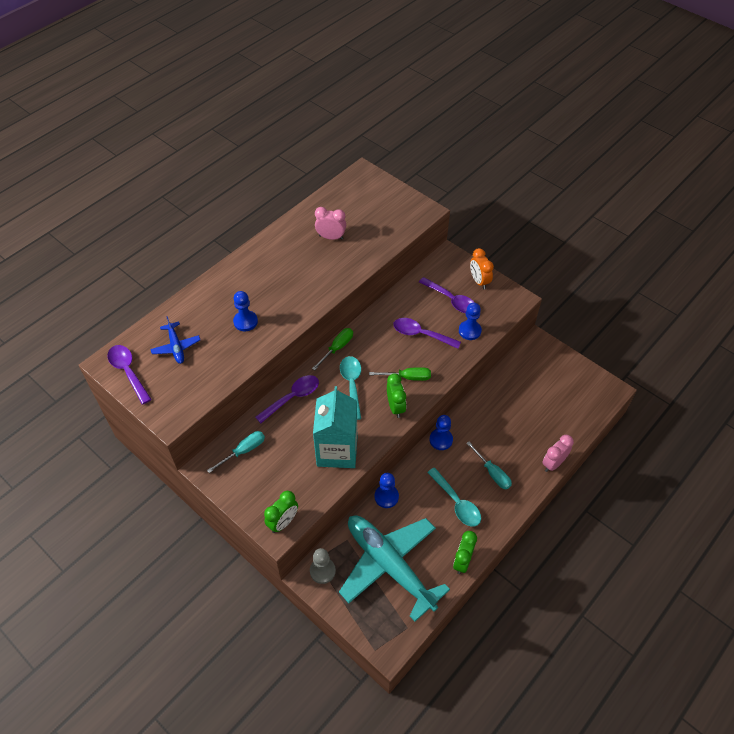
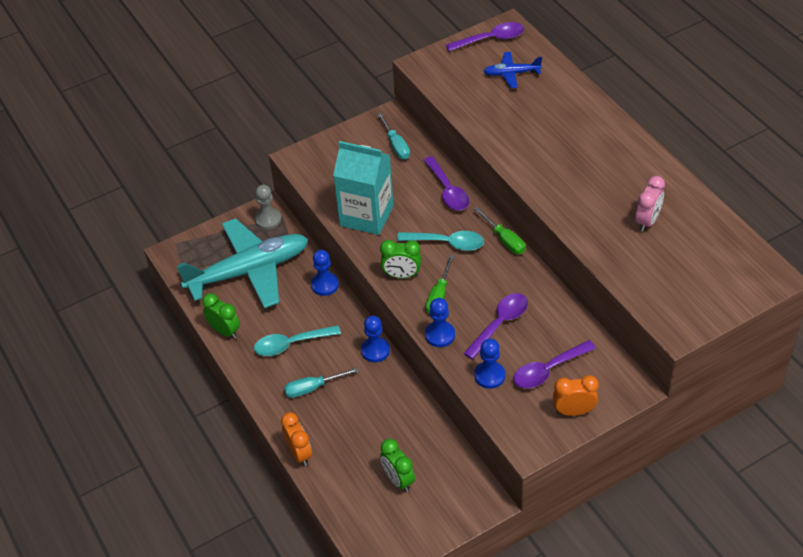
camera: 110 degrees right, 5 degrees down
(245, 321) = (529, 128): blue pawn -> blue pawn (440, 335)
(283, 522) = (304, 163): green clock -> green clock (398, 480)
(553, 463) = (299, 453): pink clock -> orange clock

